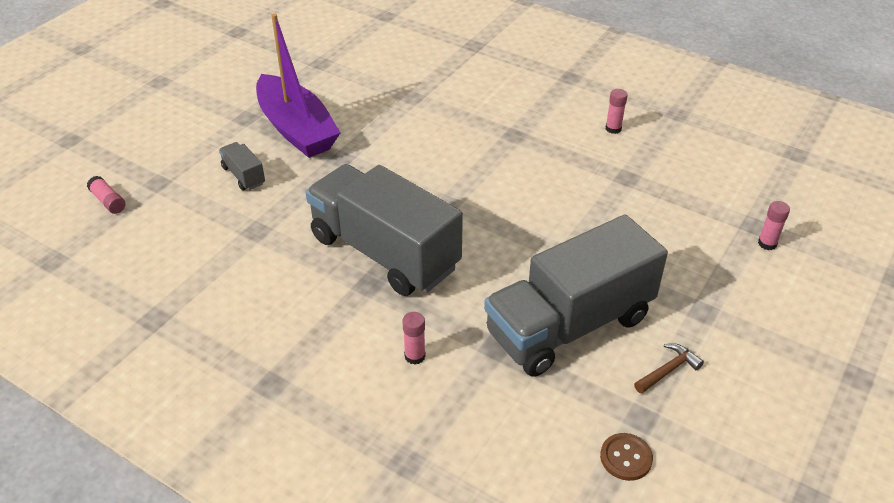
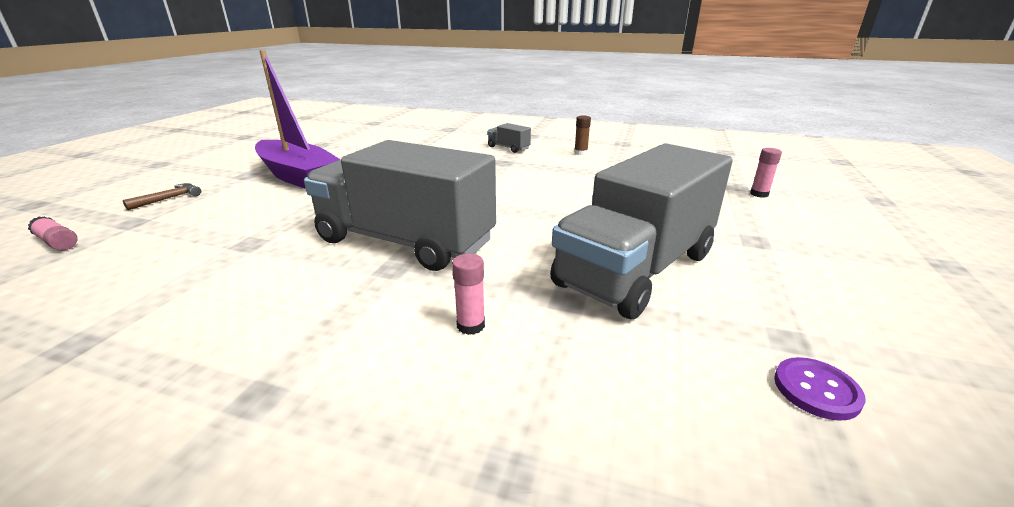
camera: 15 degrees left, 15 degrees down
(243, 176) = (238, 208): grey truck -> grey truck (508, 148)
(613, 129) = (580, 153): pink glue stick -> brown glue stick
(626, 458) = (816, 390): brown button -> purple button
(668, 370) = (771, 289): brown hammer -> brown hammer (169, 198)

